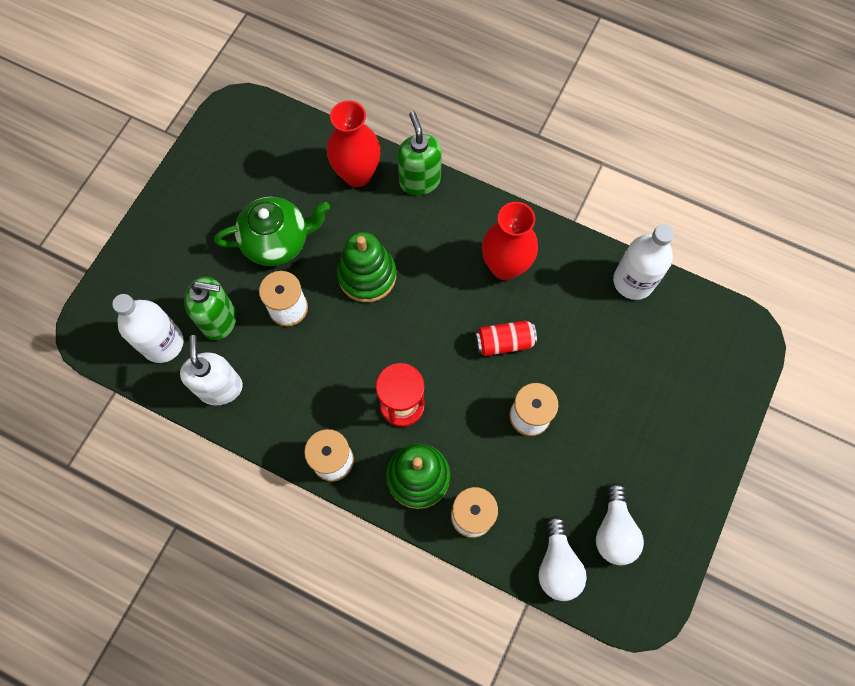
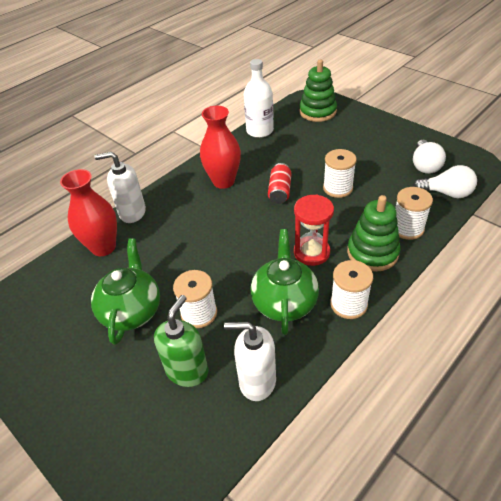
camera: 70 degrees left, 25 degrees down
(162, 343) = (190, 429): white bottle -> none
(321, 391) = (284, 302): none -> green teapot
(367, 275) = (194, 255): green stacking toy -> green stacking toy (317, 112)
(419, 181) = (132, 212): green soap dispenser -> white soap dispenser
(614, 531) = (424, 165): white light bulb -> white light bulb turned 75 degrees clockwise

